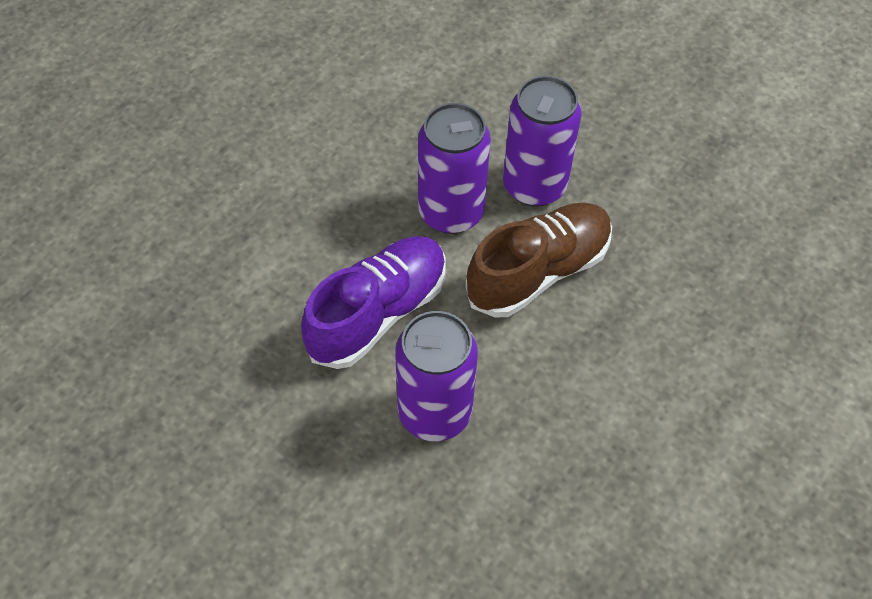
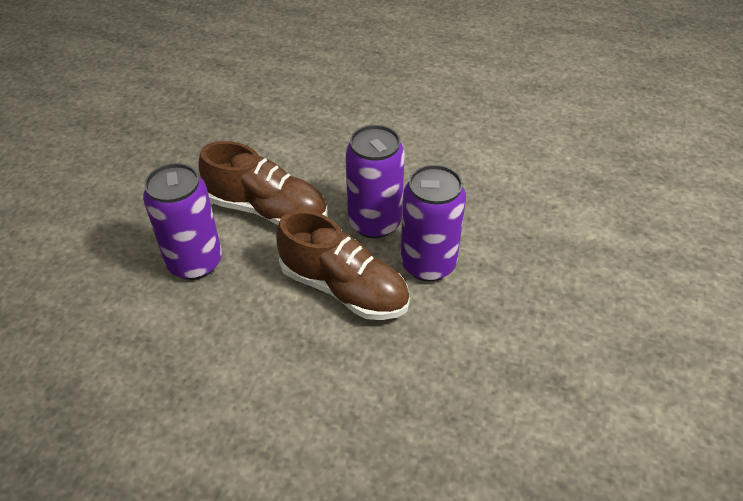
camera: 70 degrees right, 10 degrees down
(378, 313) = (267, 210): purple shoe -> brown shoe

